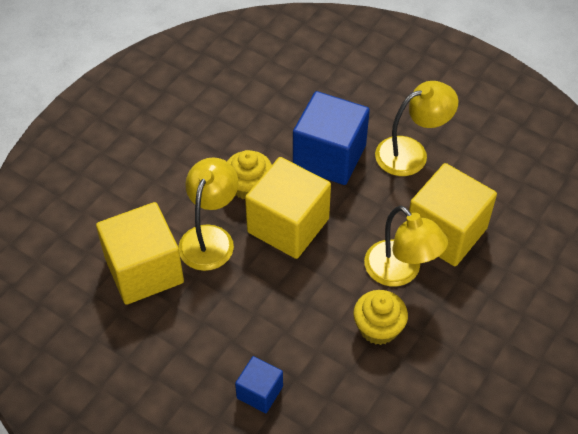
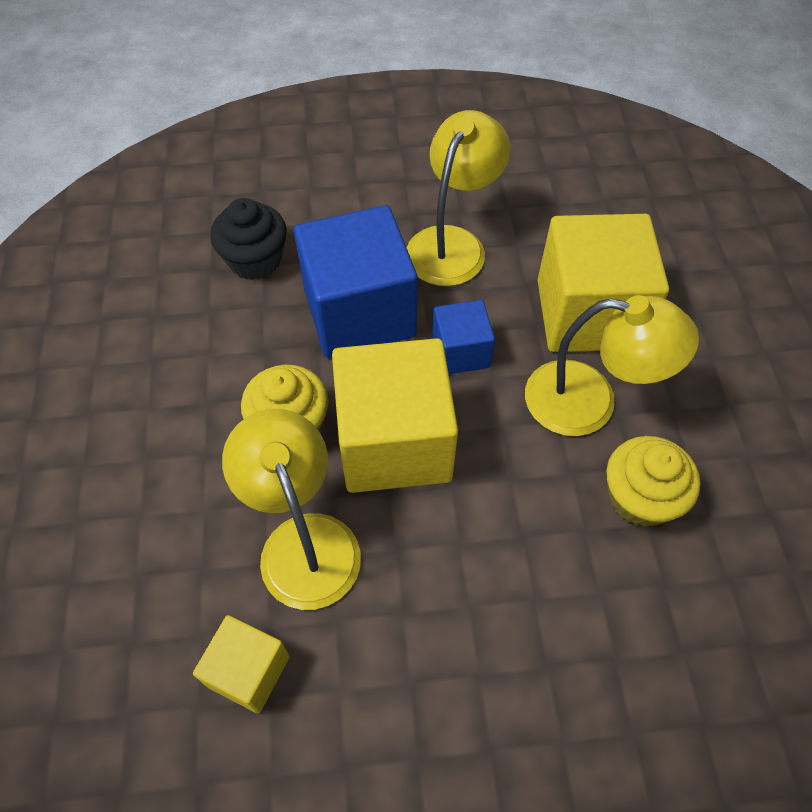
camera: 40 degrees left, 5 degrees up
(144, 270) = (248, 671): yellow cube -> yellow cube, size x0.51
(259, 392) = (592, 725): blue cube -> blue cube (460, 352)
(303, 99) = (255, 260): none -> black cupcake

